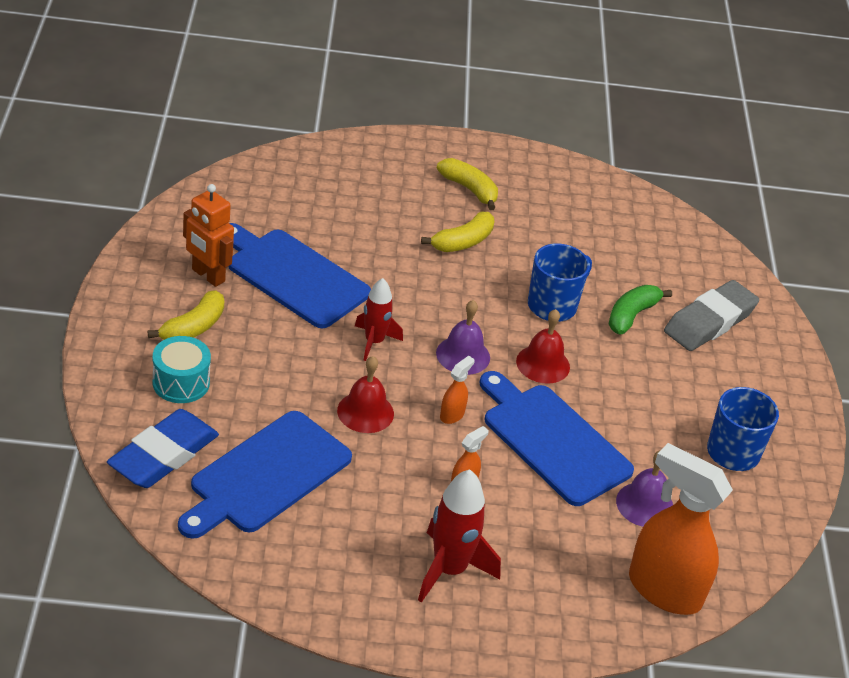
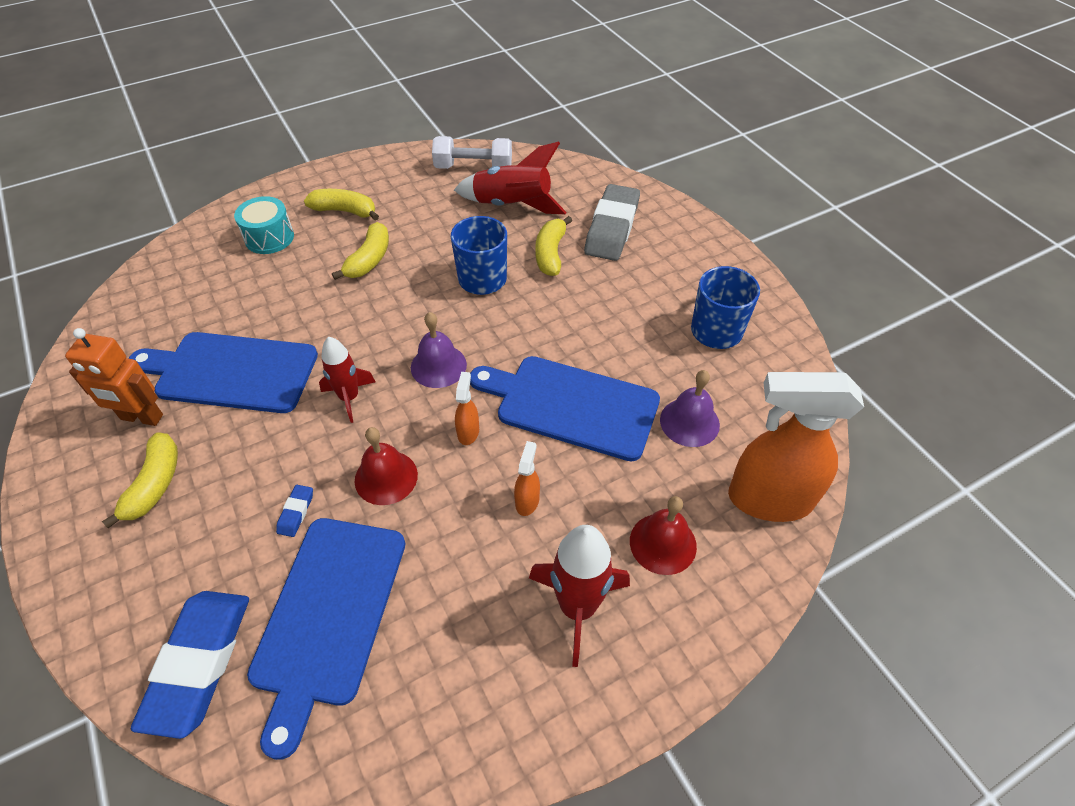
camera: 25 degrees left, 10 degrees up
(181, 382) = (173, 558): turquoise drum -> turquoise drum (269, 238)
(283, 400) = (296, 512): none -> blue eraser
(543, 364) = (512, 336): red bell -> red bell (663, 543)
(618, 205) = (473, 168): none -> white dumbbell
(629, 256) = (512, 205): none -> red rocket
(631, 315) = (550, 253): green banana -> yellow banana

